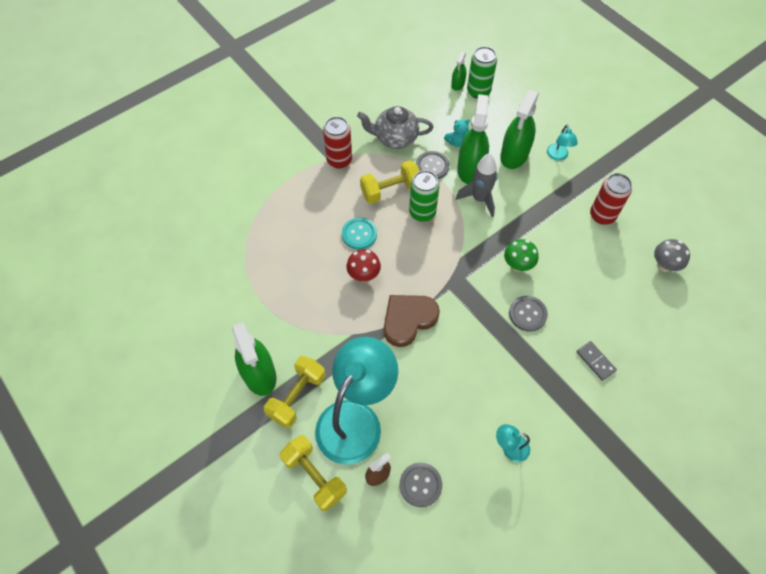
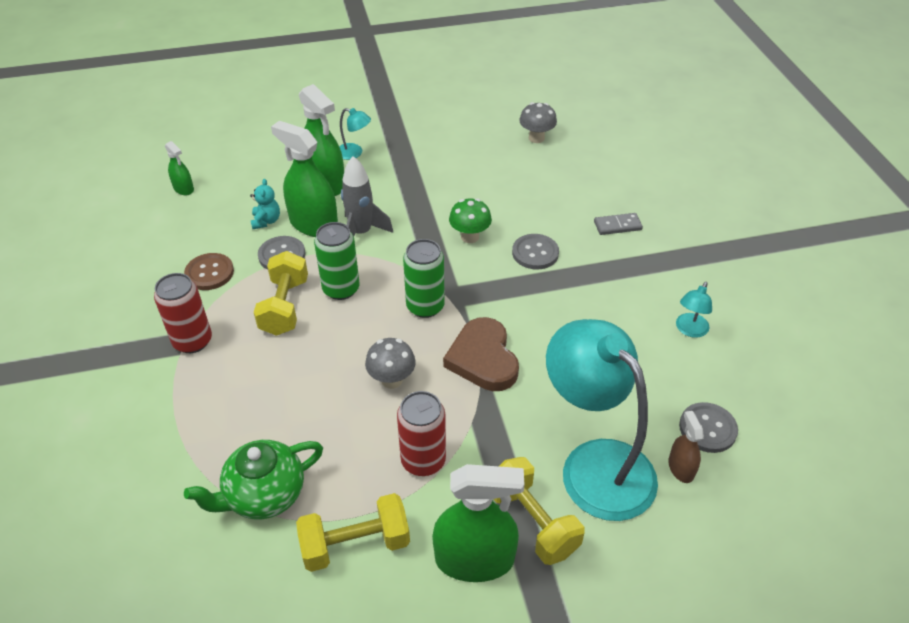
camera: 65 degrees left, 15 degrees down
(255, 250) = (264, 495): none -> green teapot
(314, 476) = (658, 541): yellow dumbbell -> yellow dumbbell (355, 544)
(359, 234) = (326, 362): turquoise button -> none
(364, 275) = (392, 380): red mushroom -> grey mushroom
(395, 138) = (209, 273): grey teapot -> brown button
(478, 91) = (211, 176): green can -> green can (425, 306)
(602, 215) = (452, 153): red can -> red can (423, 460)

